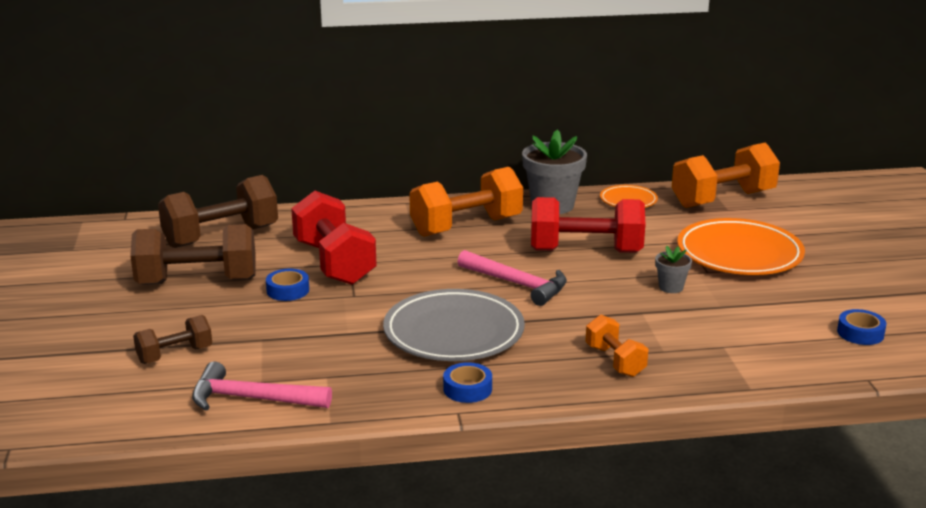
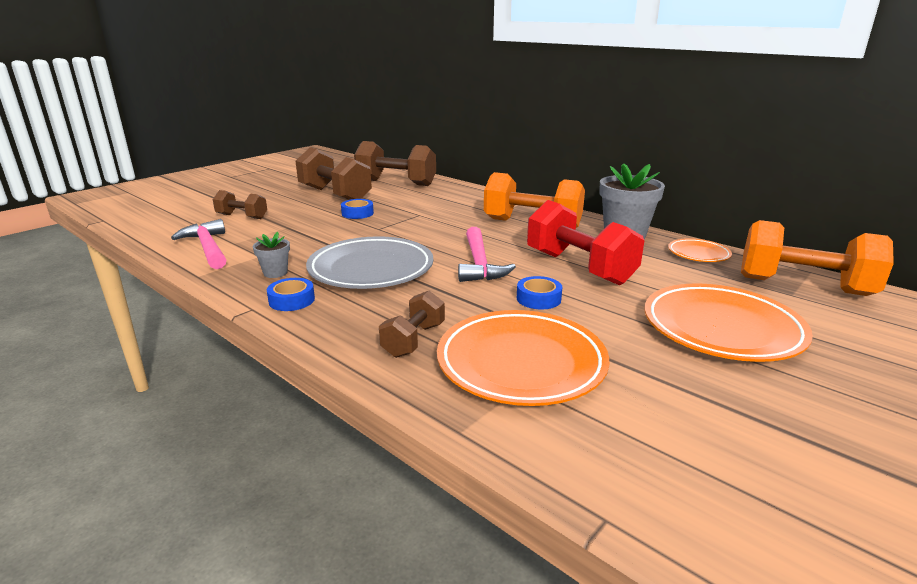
camera: 50 degrees right, 0 degrees up
(334, 263) = (412, 211): red dumbbell -> none
(615, 361) = (413, 340): orange dumbbell -> brown dumbbell
(671, 287) = (589, 319): grey flower pot -> grey flower pot (275, 273)
(697, 336) = (521, 363): none -> orange plate
(860, 333) = (710, 468): blue tape -> blue tape (538, 298)

